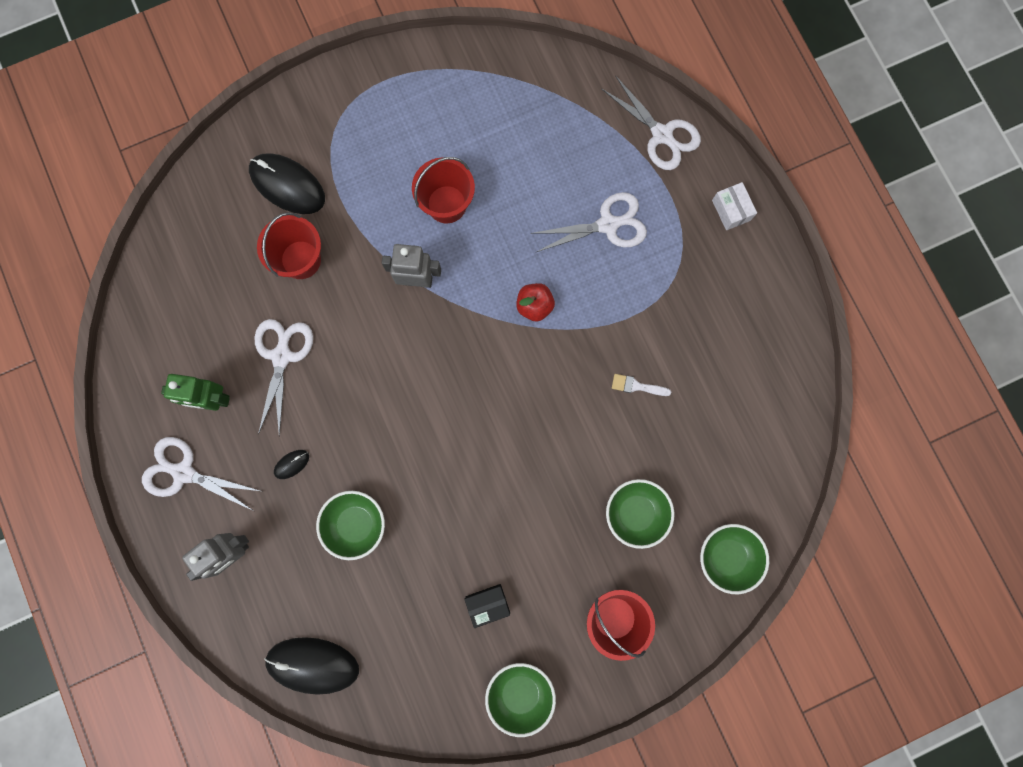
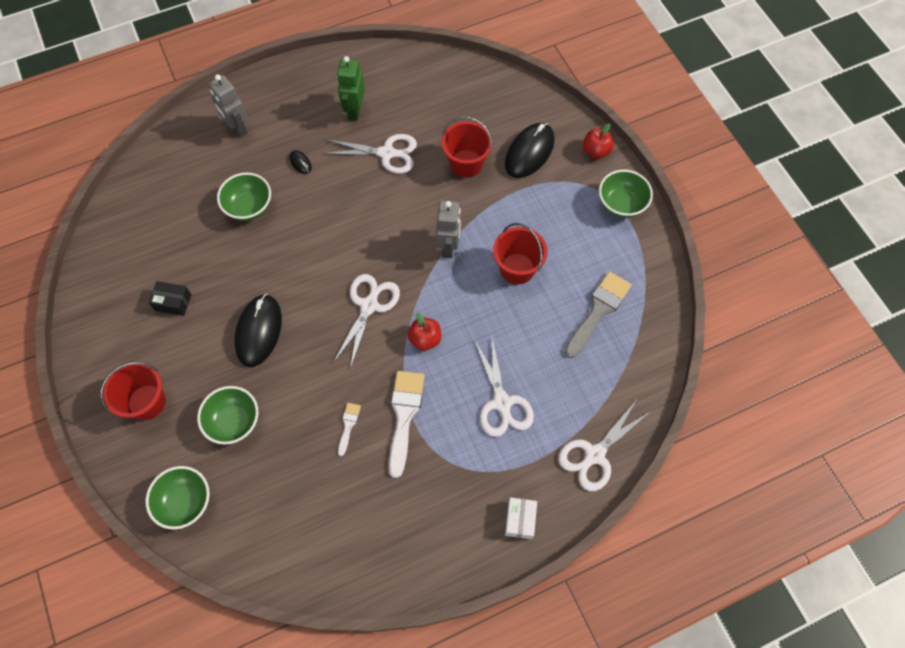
camera: 90 degrees right, 15 degrees down
(184, 473) = (300, 95): white scissors -> white scissors (369, 305)
(289, 109) = (596, 151): none -> red apple
(313, 665) = (146, 181): black mouse -> black mouse (258, 331)
(487, 604) = (173, 302): black box -> black box turned 60 degrees counterclockwise
(500, 120) = (598, 311): none -> grey brush
(520, 692) = (99, 327): green bowl -> green bowl (621, 204)
(624, 327) = (404, 415): none -> white brush
(731, 210) = (520, 520): white box -> white box turned 60 degrees counterclockwise

